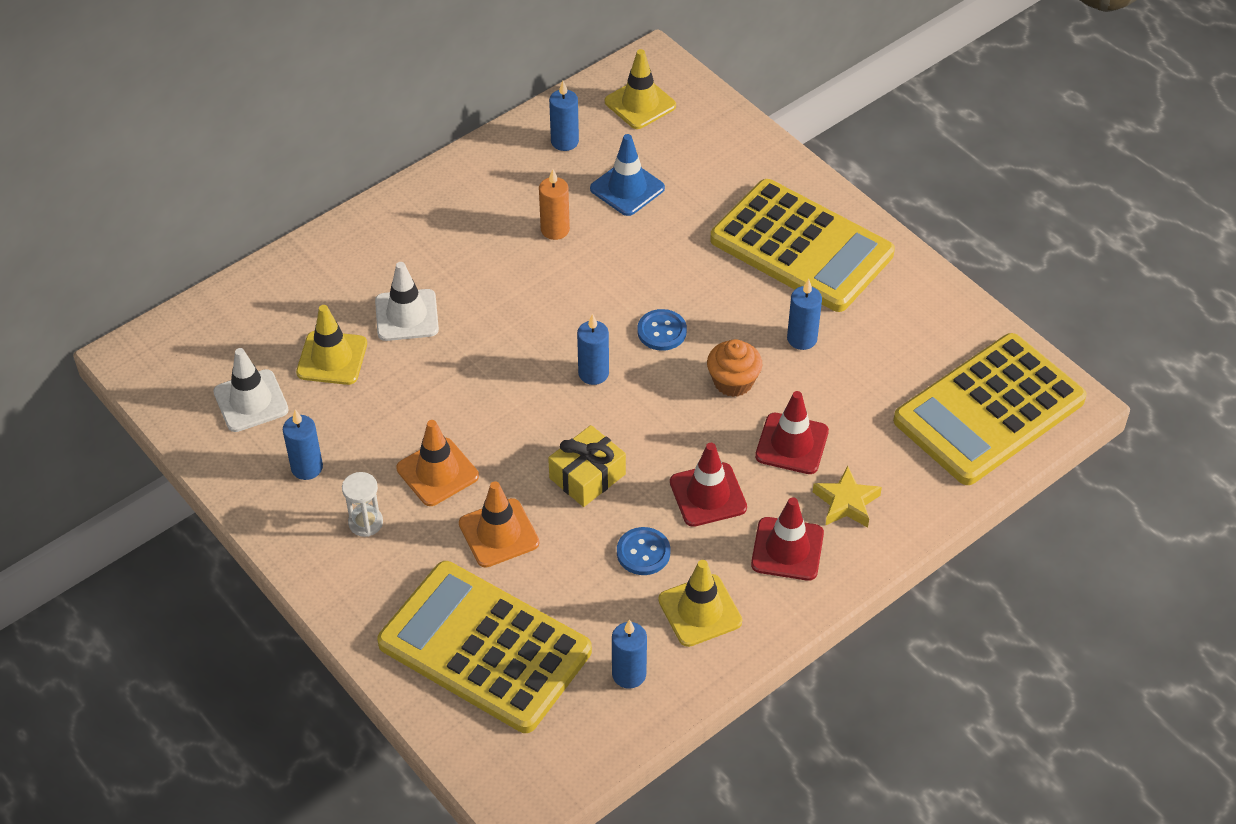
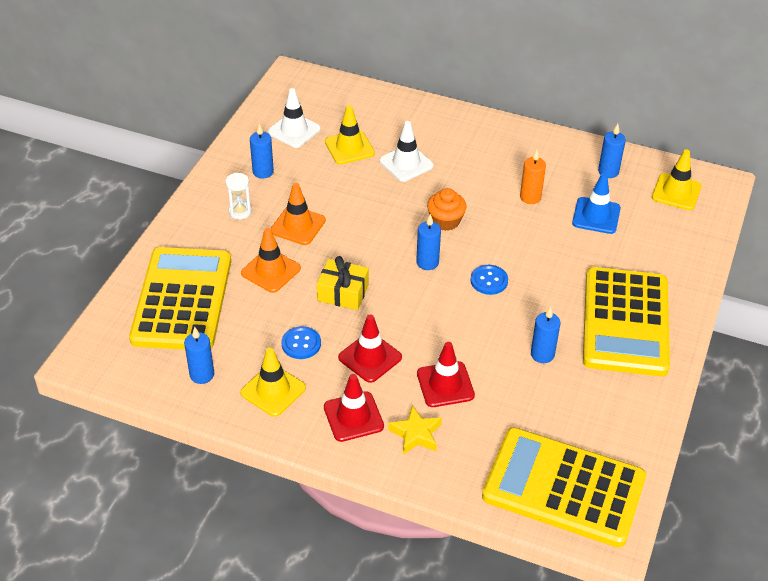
camera: 60 degrees right, 5 degrees down
(733, 381) = (475, 333): orange cupcake -> orange cupcake (445, 221)

